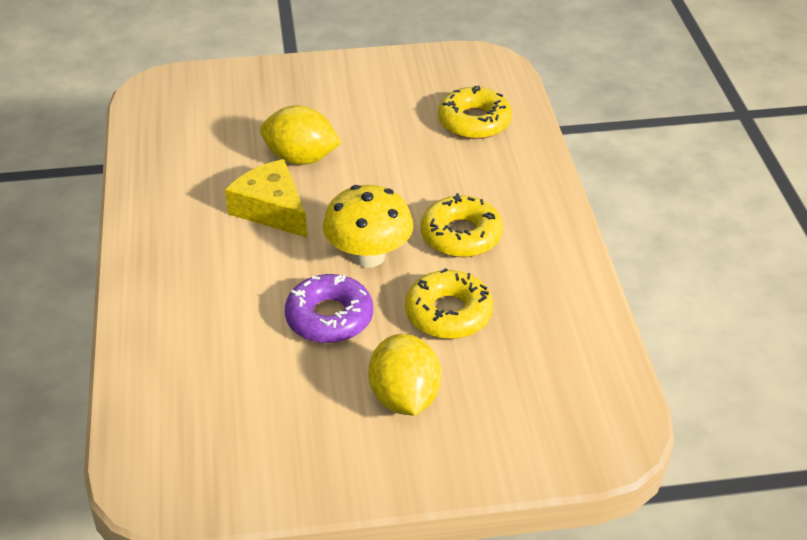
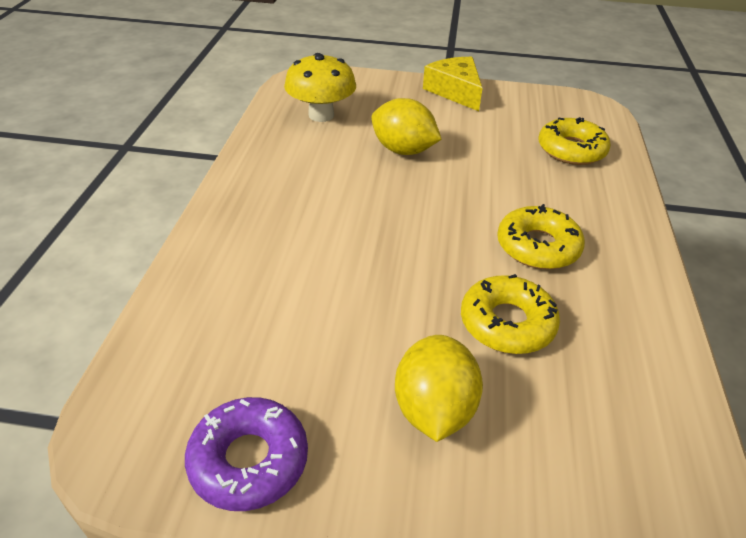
camera: 15 degrees right, 0 degrees up
(271, 209) = (361, 186): yellow cheese -> yellow cheese (455, 91)
(329, 317) = (380, 298): purple donut -> purple donut (249, 460)
(368, 256) = (439, 247): yellow mushroom -> yellow mushroom (321, 115)

